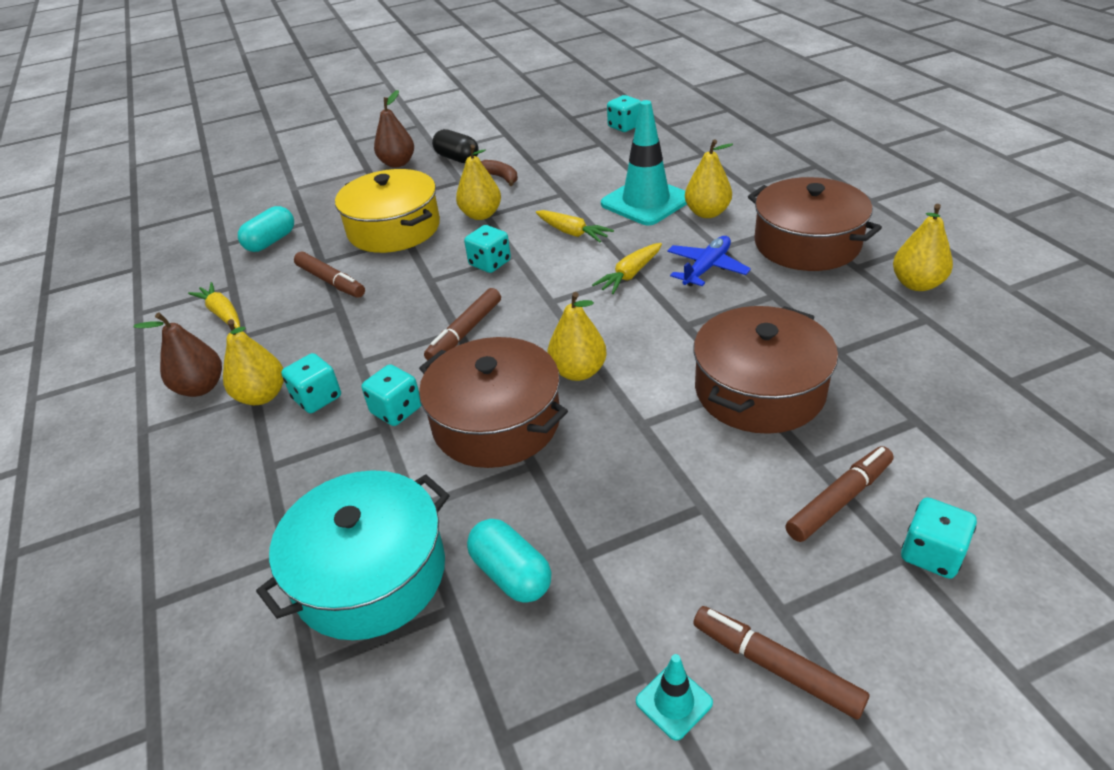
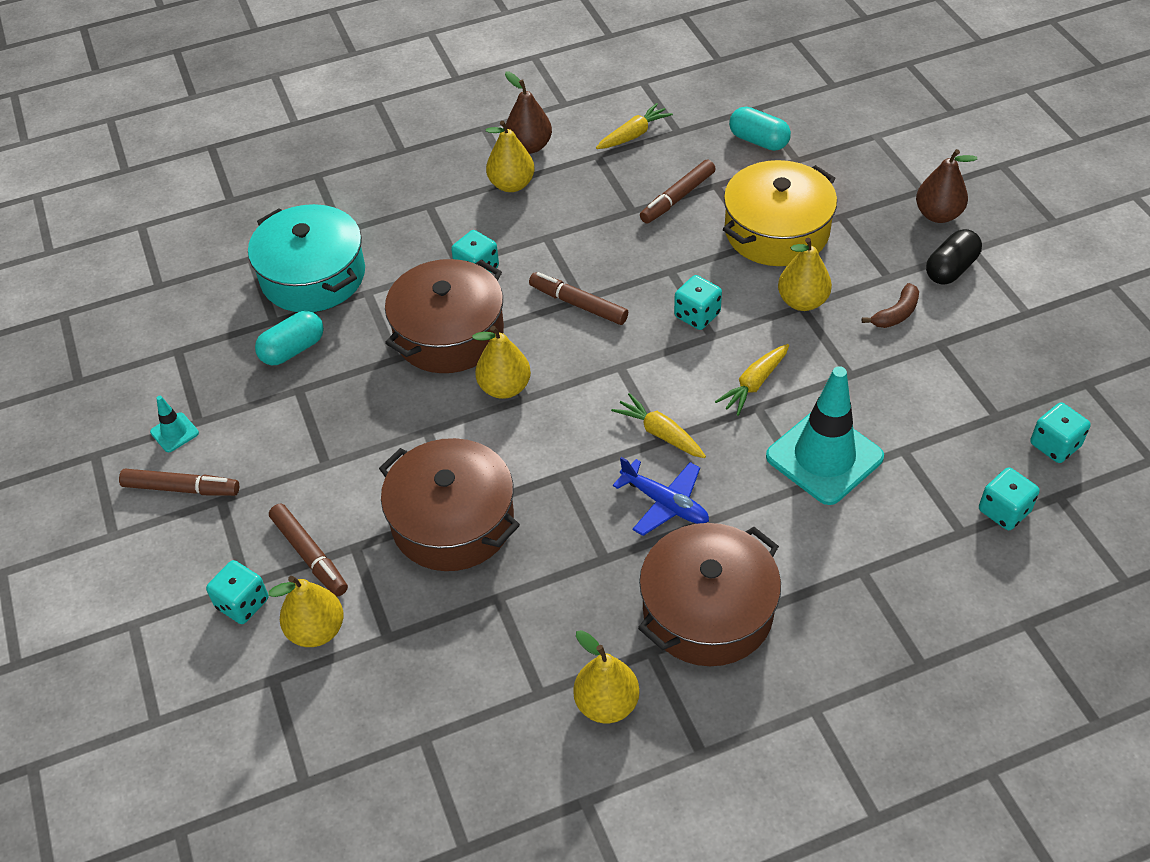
camera: 90 degrees right, 10 degrees up
(317, 398) = (502, 218): turquoise dice -> turquoise dice (1004, 511)
(707, 213) = (791, 517): yellow pear -> yellow pear (316, 630)
(775, 667) = (181, 488): brown marker -> brown marker turned 60 degrees clockwise

